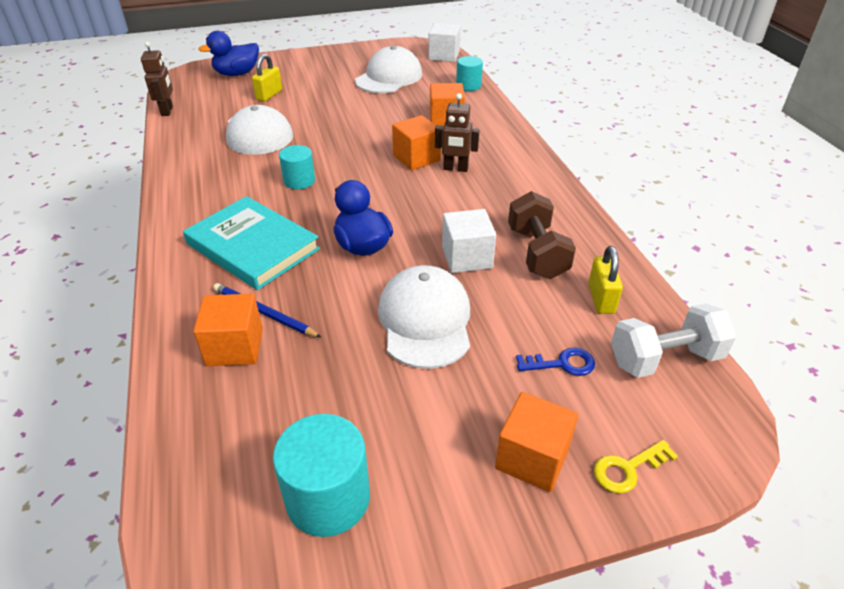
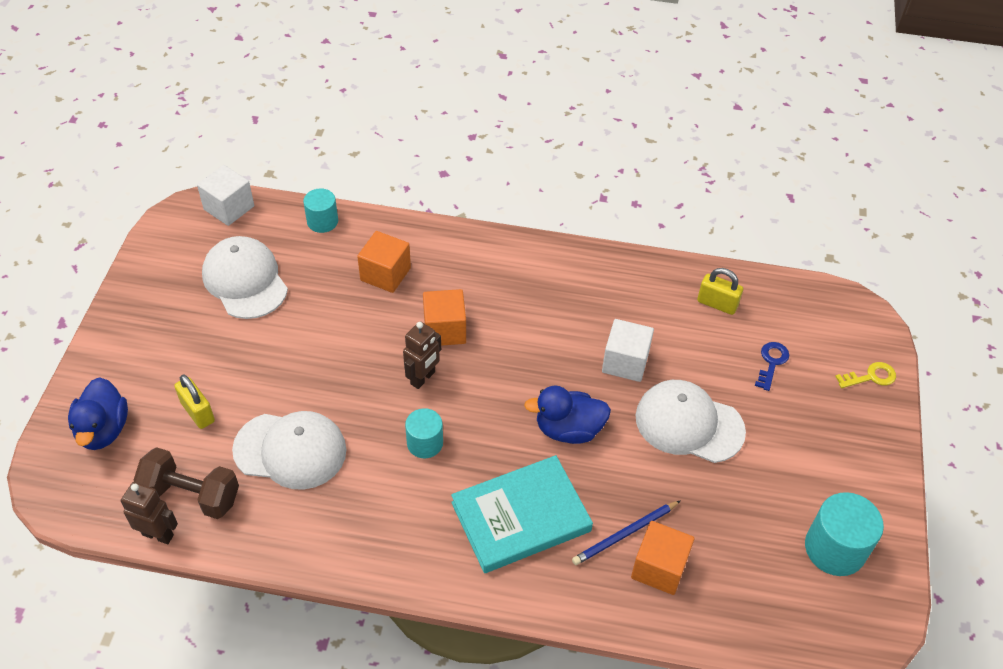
camera: 65 degrees left, 10 degrees up
(455, 169) = (484, 308): brown robot -> brown robot (423, 378)
(532, 458) = (844, 421): orange cube -> none
(537, 253) = (643, 313): brown dumbbell -> brown dumbbell (191, 495)
(628, 469) = (870, 377): yellow key -> yellow key turned 105 degrees counterclockwise
(665, 359) = (791, 304): white dumbbell -> none

